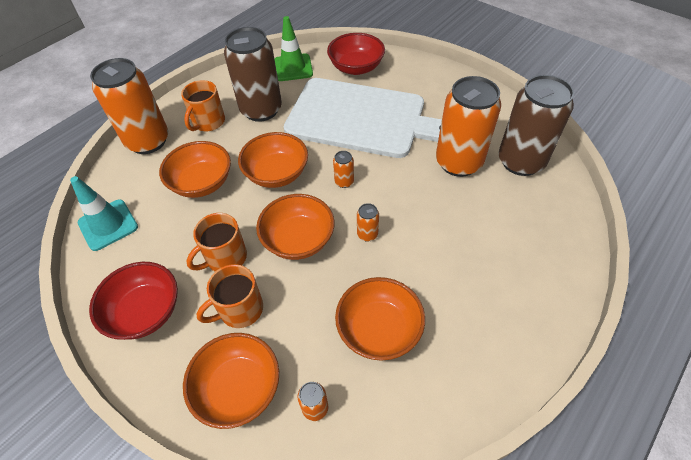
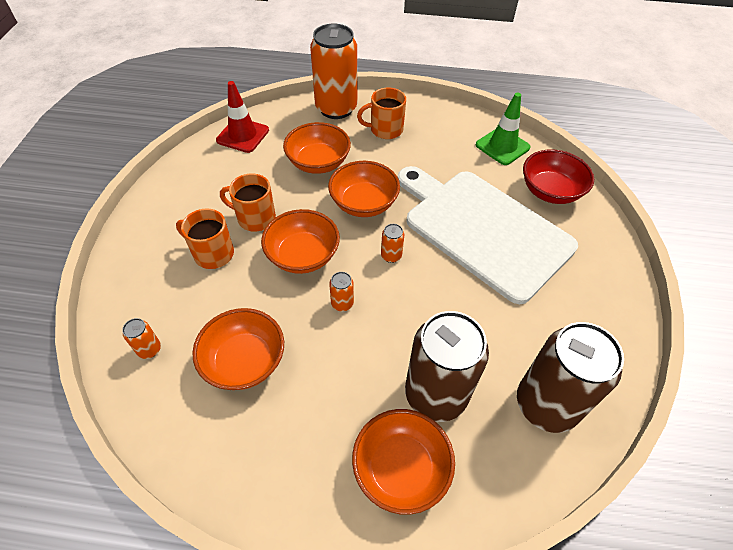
camera: 55 degrees right, 0 degrees up
(108, 225) = (243, 135): turquoise traffic cone -> red traffic cone
(145, 312) = (181, 199): red bowl -> none
(238, 388) = (145, 290): orange bowl -> orange bowl (401, 468)
(261, 110) = (429, 154): brown can -> brown can (435, 394)
(361, 118) = (483, 229): white cutting board -> white cutting board turned 150 degrees clockwise
(458, 162) = (493, 341): orange can -> none

